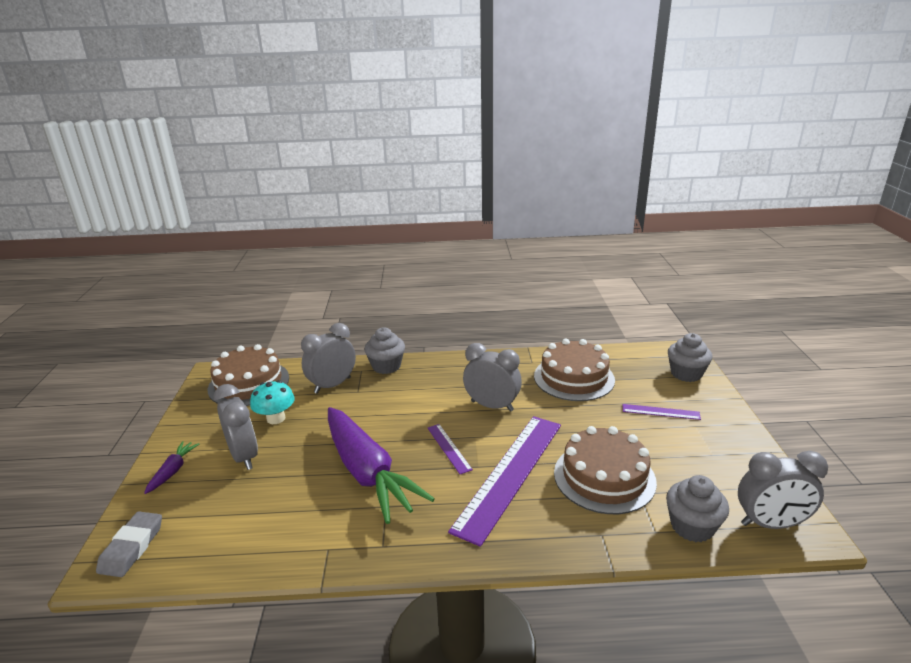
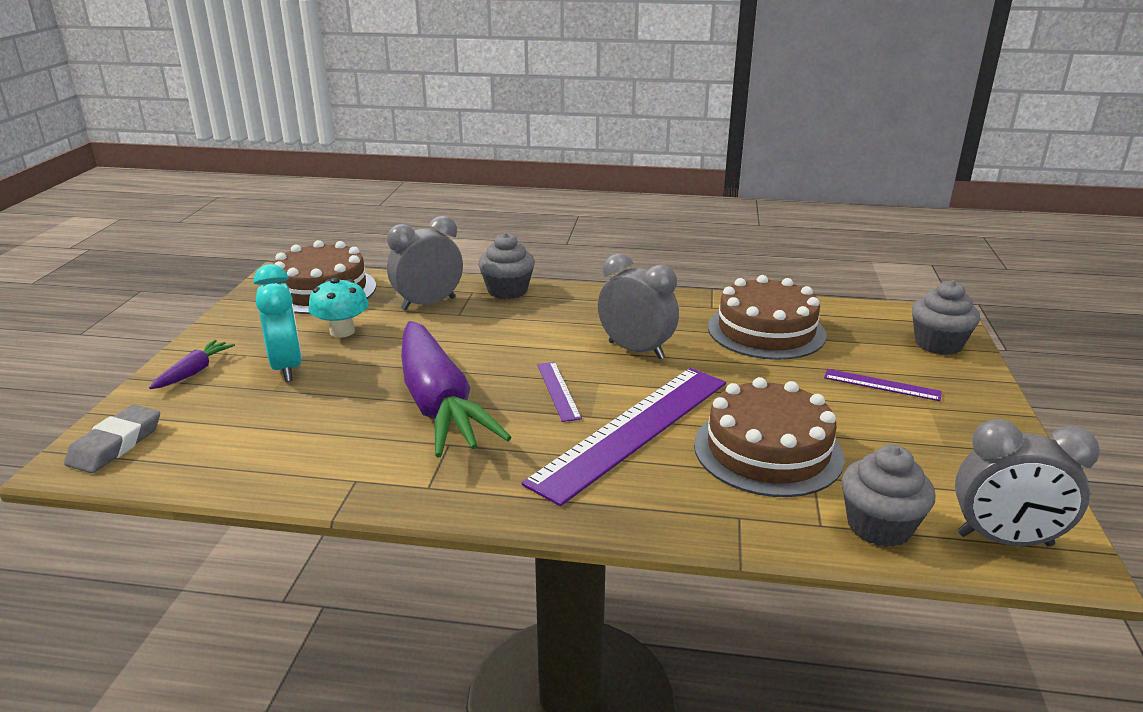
camera: 10 degrees right, 0 degrees up
(244, 456) = (287, 367): grey clock -> turquoise clock

